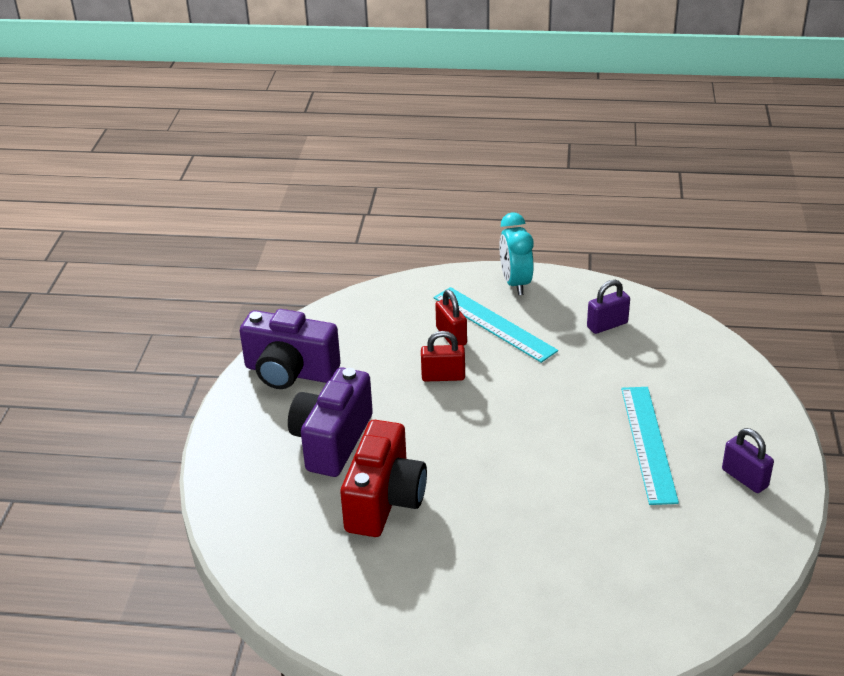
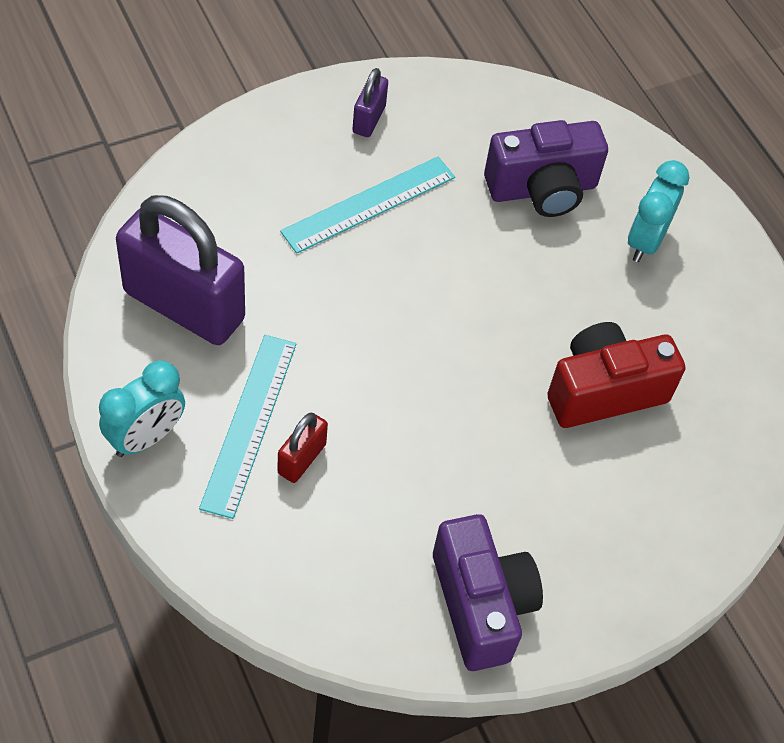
camera: 130 degrees left, 20 degrees up
(332, 441) = (560, 487): purple camera -> purple camera (542, 189)
(443, 376) = (382, 431): red padlock -> none
(505, 601) = (645, 241): none -> turquoise clock
(607, 325) = (184, 305): purple padlock -> purple padlock, size x2.24

